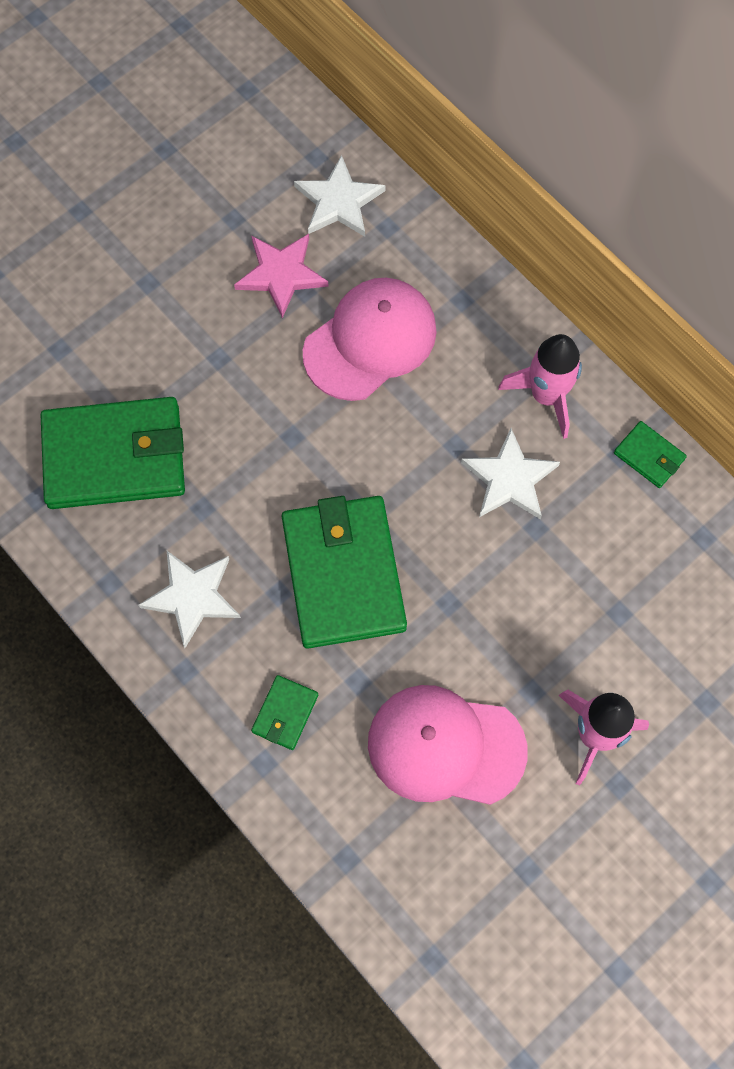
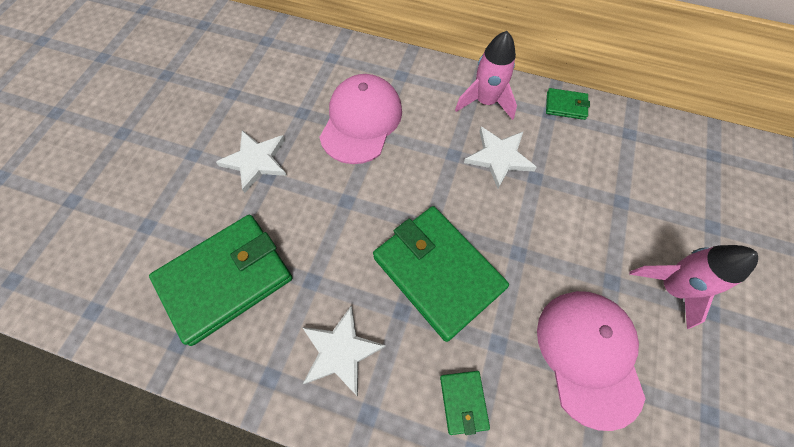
camera: 30 degrees left, 5 degrees down
(281, 274) = (281, 110): pink star -> none
(339, 201) = (294, 57): white star -> white star (256, 161)
(445, 746) = (589, 355): pink cap -> pink cap turned 105 degrees clockwise

